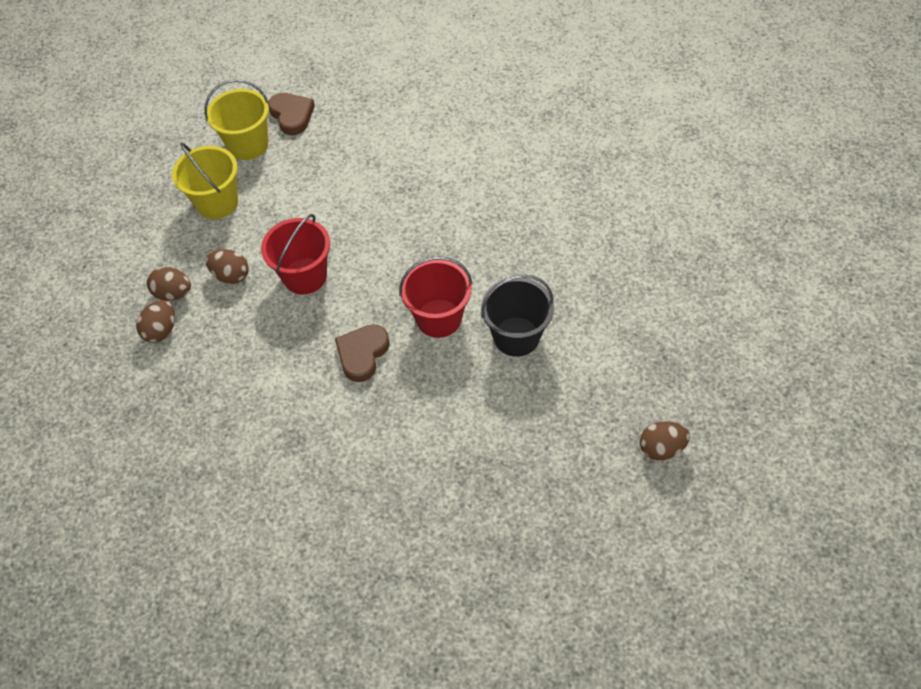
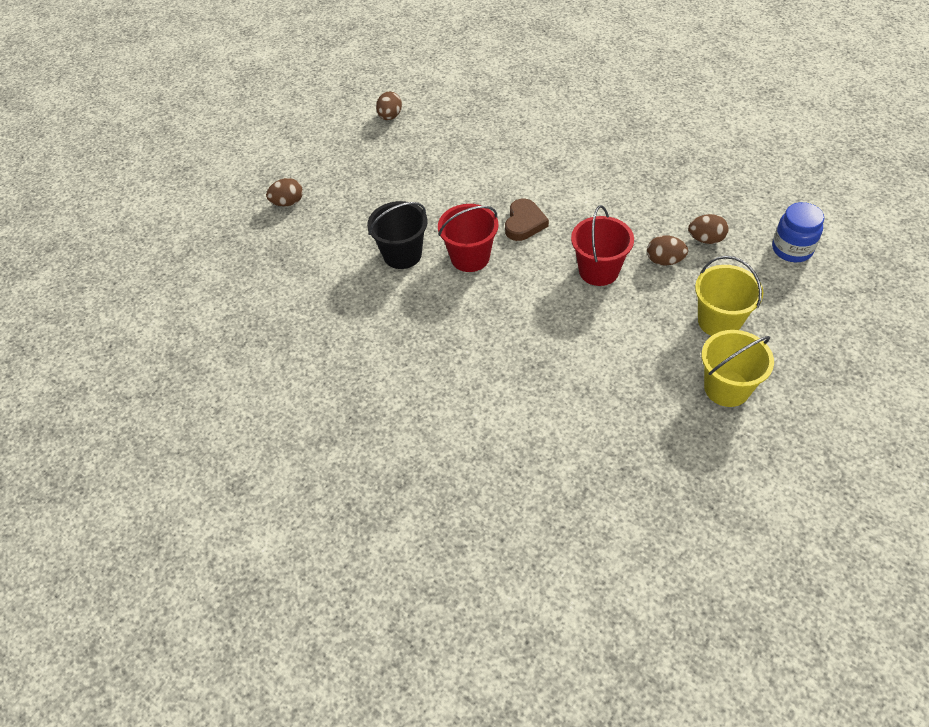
camera: 170 degrees right, 5 degrees down
(96, 265) = (792, 249): none -> blue jar
(161, 330) = (696, 212): brown egg -> brown egg (390, 116)
(292, 115) = (698, 433): brown heart -> none

